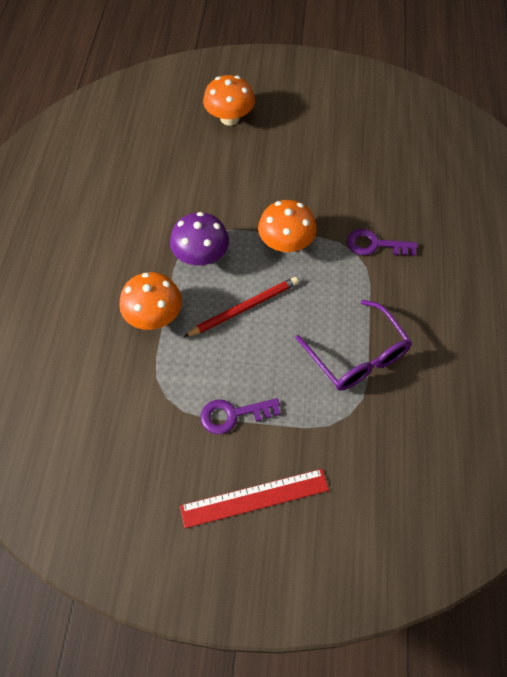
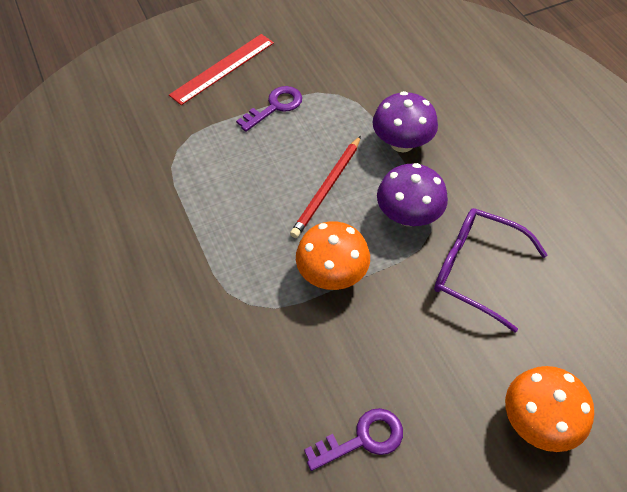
camera: 150 degrees right, 5 degrees down
(154, 316) = (402, 143): orange mushroom -> purple mushroom
(357, 356) = (192, 198): purple glasses -> purple glasses (475, 270)
(375, 245) = (231, 325): purple key -> purple key (362, 439)

